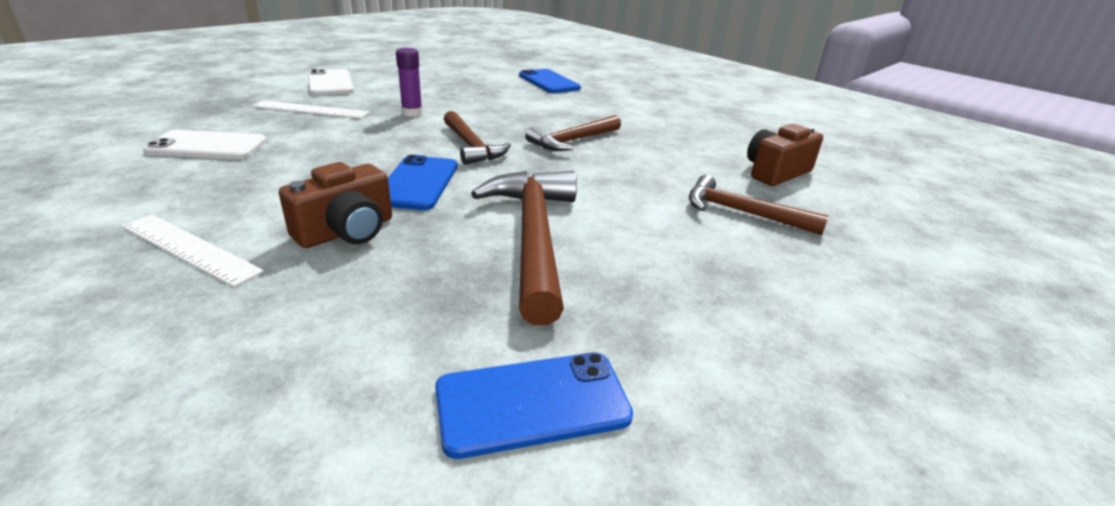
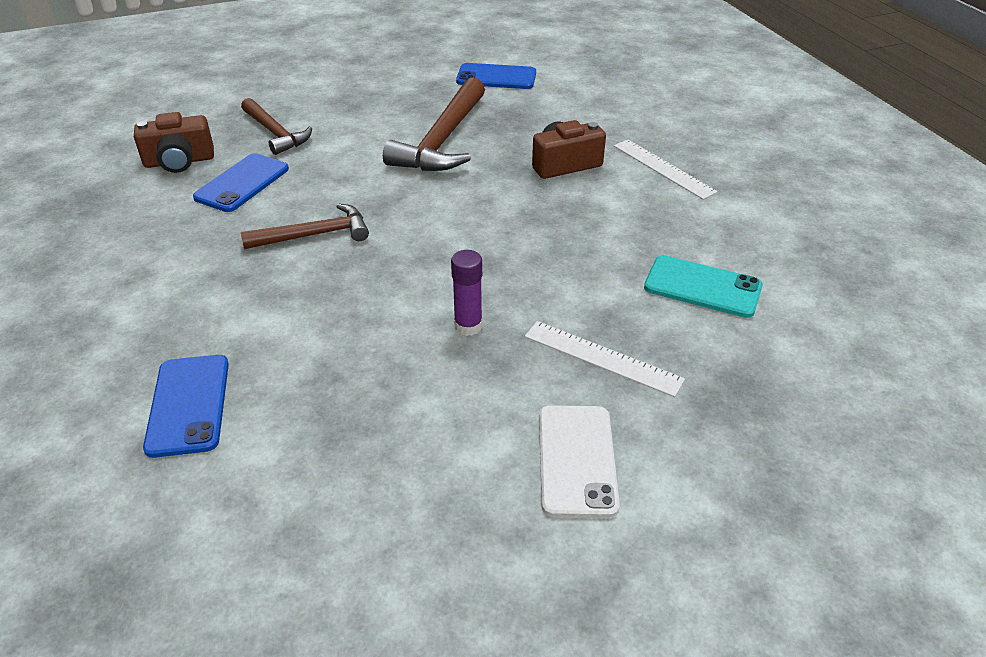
camera: 155 degrees left, 10 degrees up
(207, 146) = (702, 287): white phone -> turquoise phone
(417, 183) = (502, 200): blue phone -> blue phone (242, 183)
(471, 146) = (429, 243): brown hammer -> none

